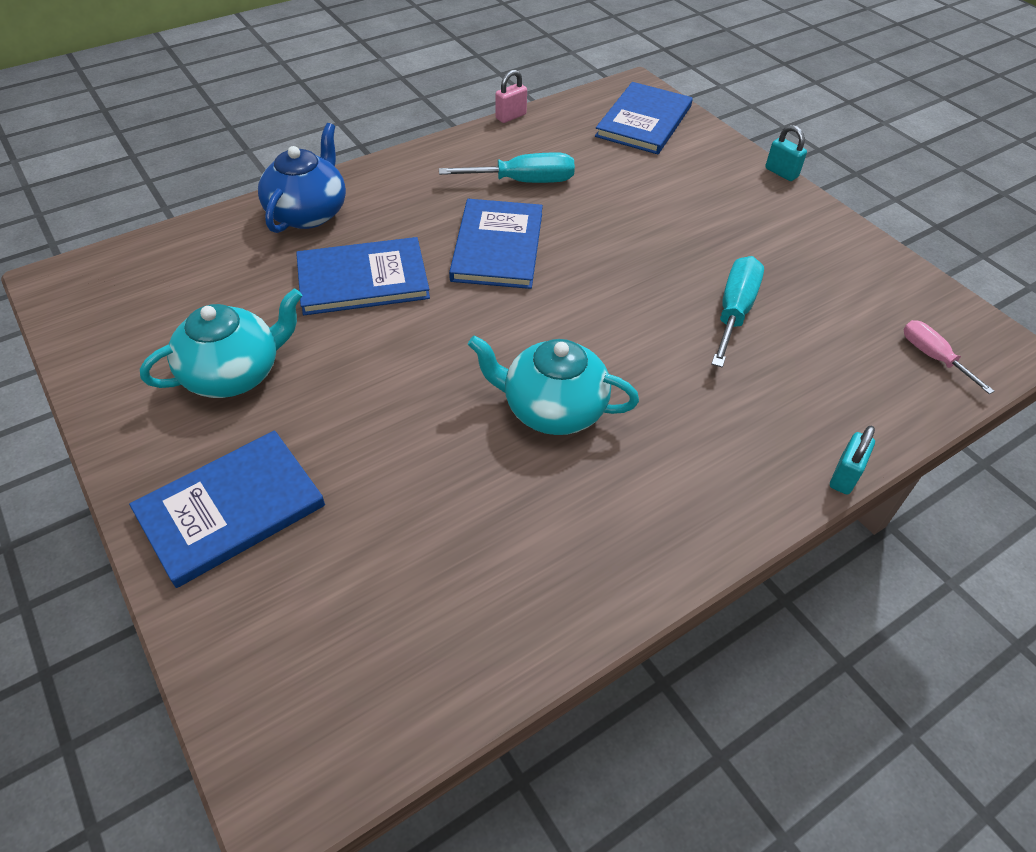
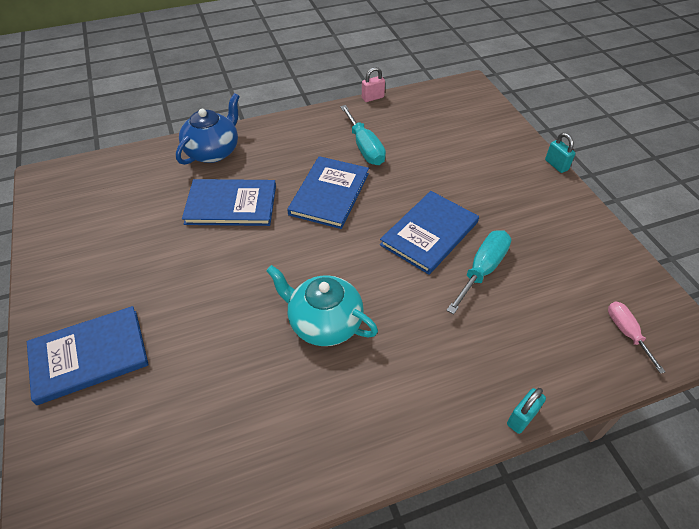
camera: 15 degrees right, 0 degrees up
(234, 373) = (126, 259): turquoise teapot -> none
(524, 182) = (364, 147): turquoise screwdriver -> turquoise screwdriver turned 60 degrees clockwise
(644, 121) = (466, 112): blue book -> blue book (429, 233)

